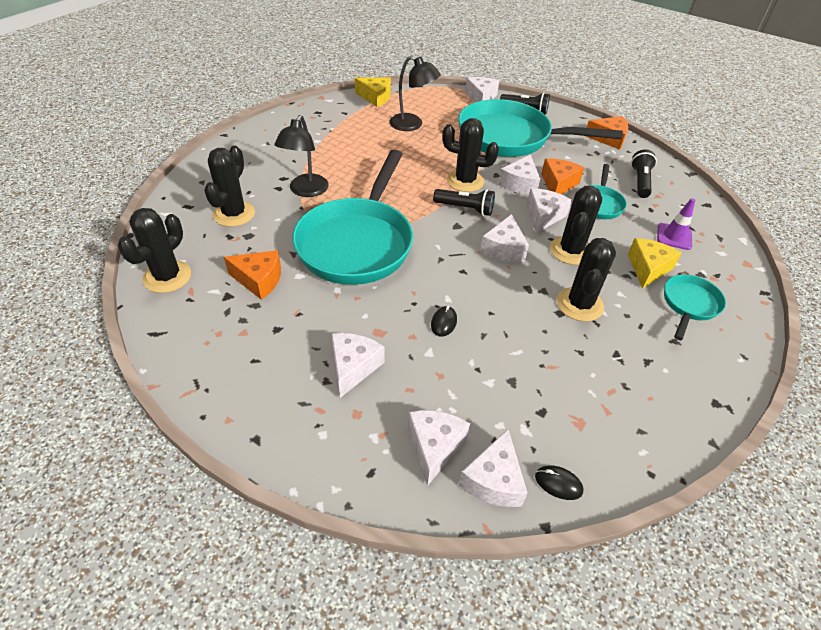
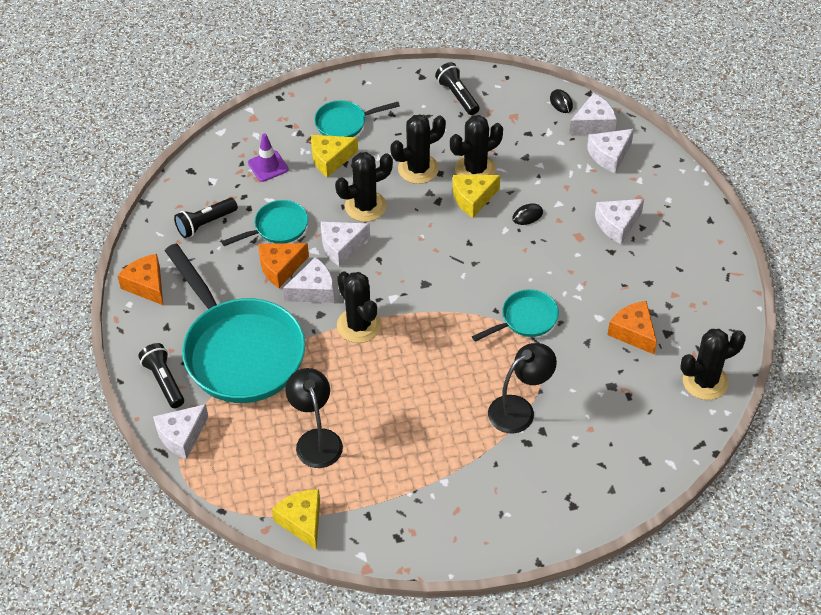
camera: 135 degrees left, 5 degrees up
(234, 214) = (607, 421): black cactus -> black cactus (475, 169)
(357, 243) = (525, 319): turquoise pan -> turquoise pan, size x0.47
(465, 209) = (397, 295): black flashlight -> black flashlight (457, 95)
(503, 249) = (414, 240): white cheese -> none
(505, 308) = (473, 199): none -> yellow cheese

